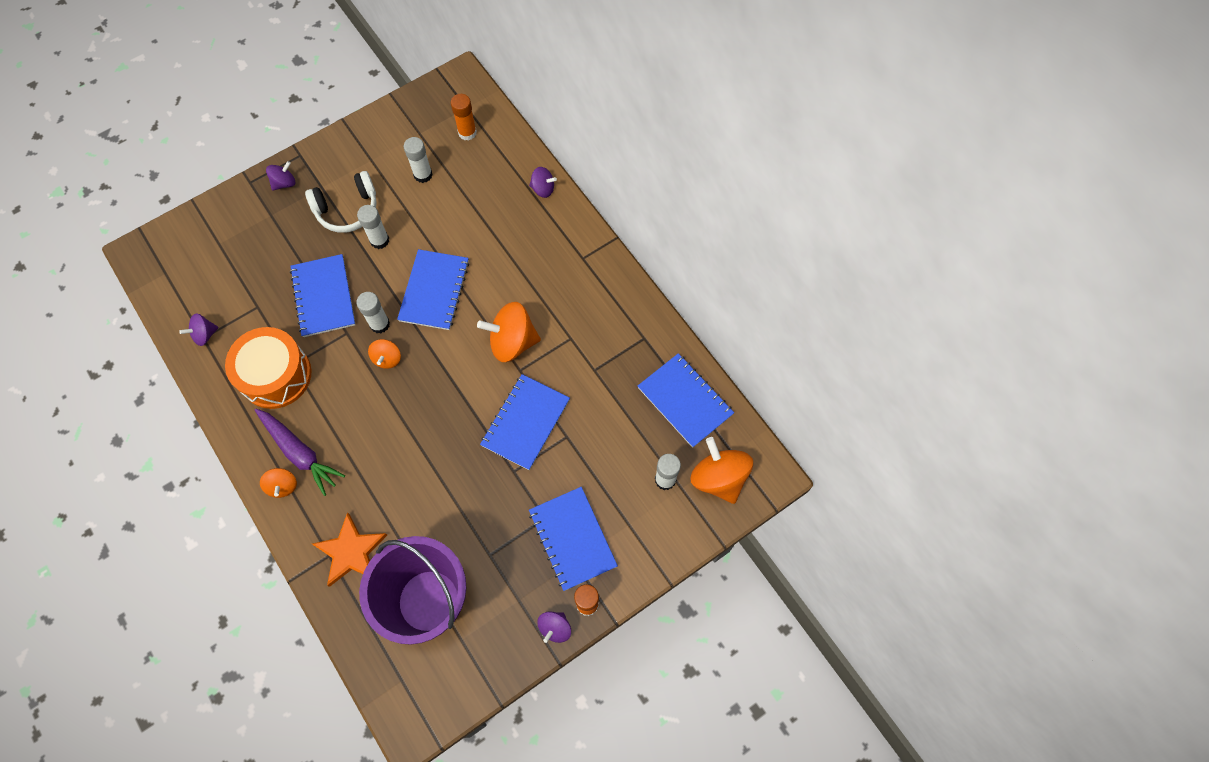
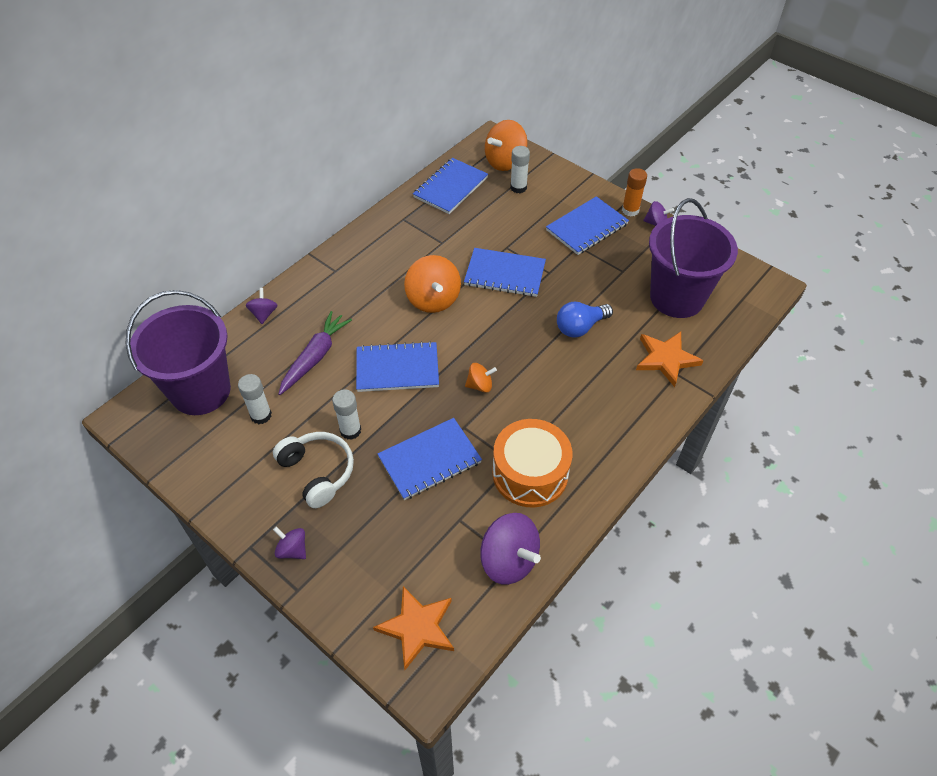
camera: 105 degrees left, 15 degrees down
(182, 256) = (417, 627): none -> orange star
(204, 335) = (508, 560): purple spinning top -> purple spinning top, size x1.86
(283, 486) = (635, 428): orange spinning top -> none
(299, 452) = (598, 425): purple carrot -> purple carrot (315, 357)
(379, 324) = (446, 402): white glue stick -> none
(424, 477) = (580, 327): none -> blue light bulb
(467, 132) = (200, 391): orange glue stick -> purple bucket

